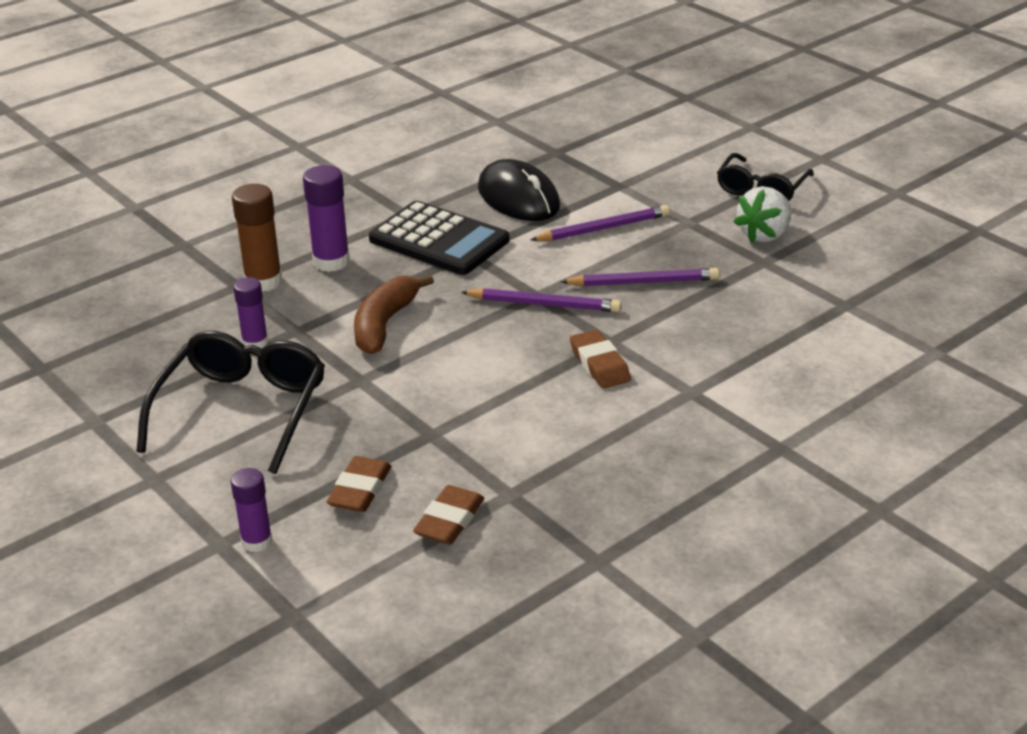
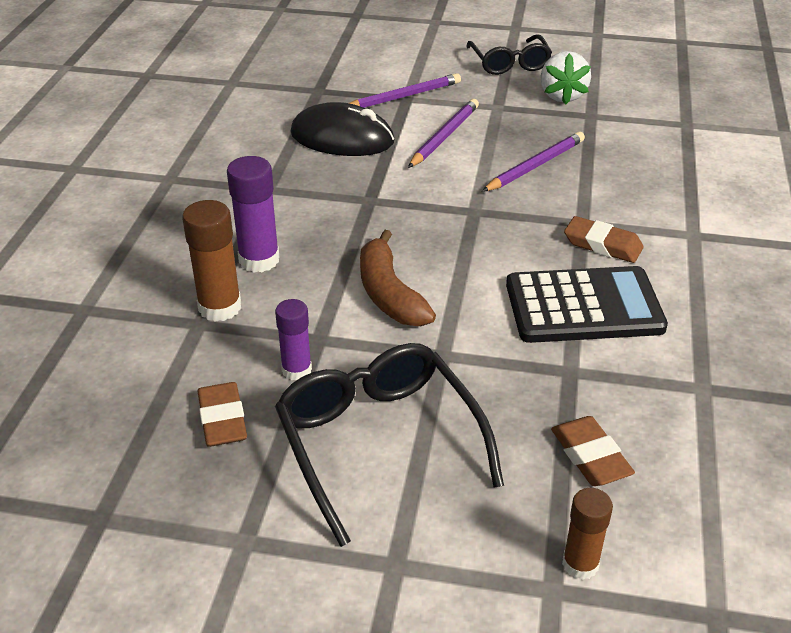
camera: 40 degrees left, 5 degrees up
(257, 541) = (580, 564): purple glue stick -> brown glue stick
(439, 240) = (328, 200): black calculator -> black calculator (584, 307)
(449, 520) = (696, 439): brown eraser -> brown eraser (222, 419)
(544, 304) = (491, 216): purple pencil -> purple pencil (403, 96)

